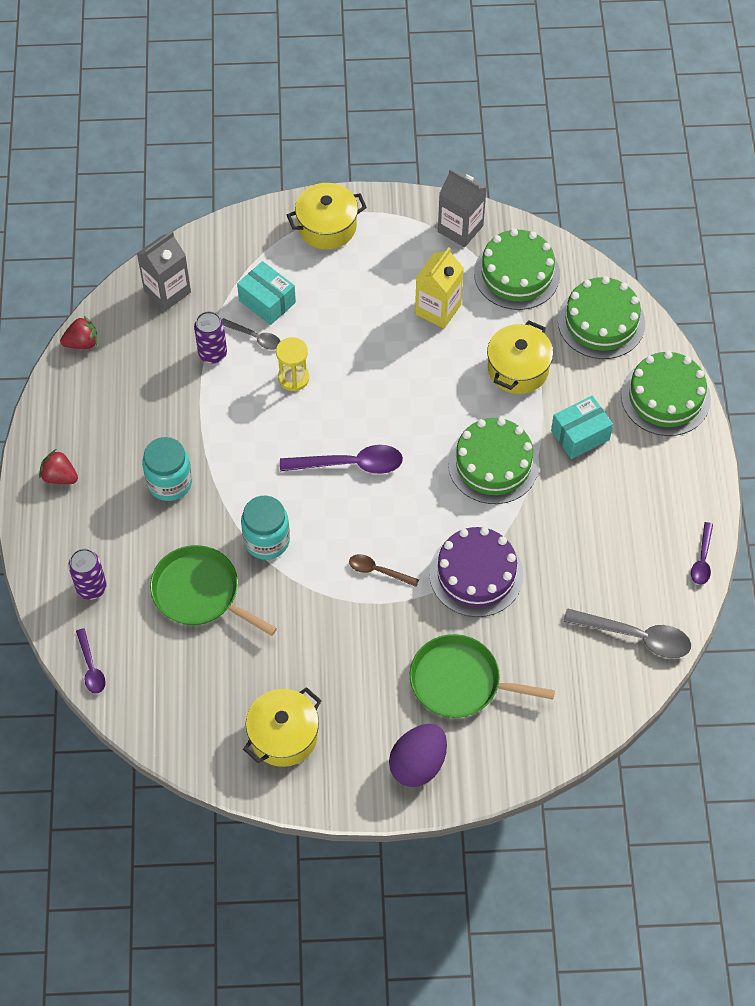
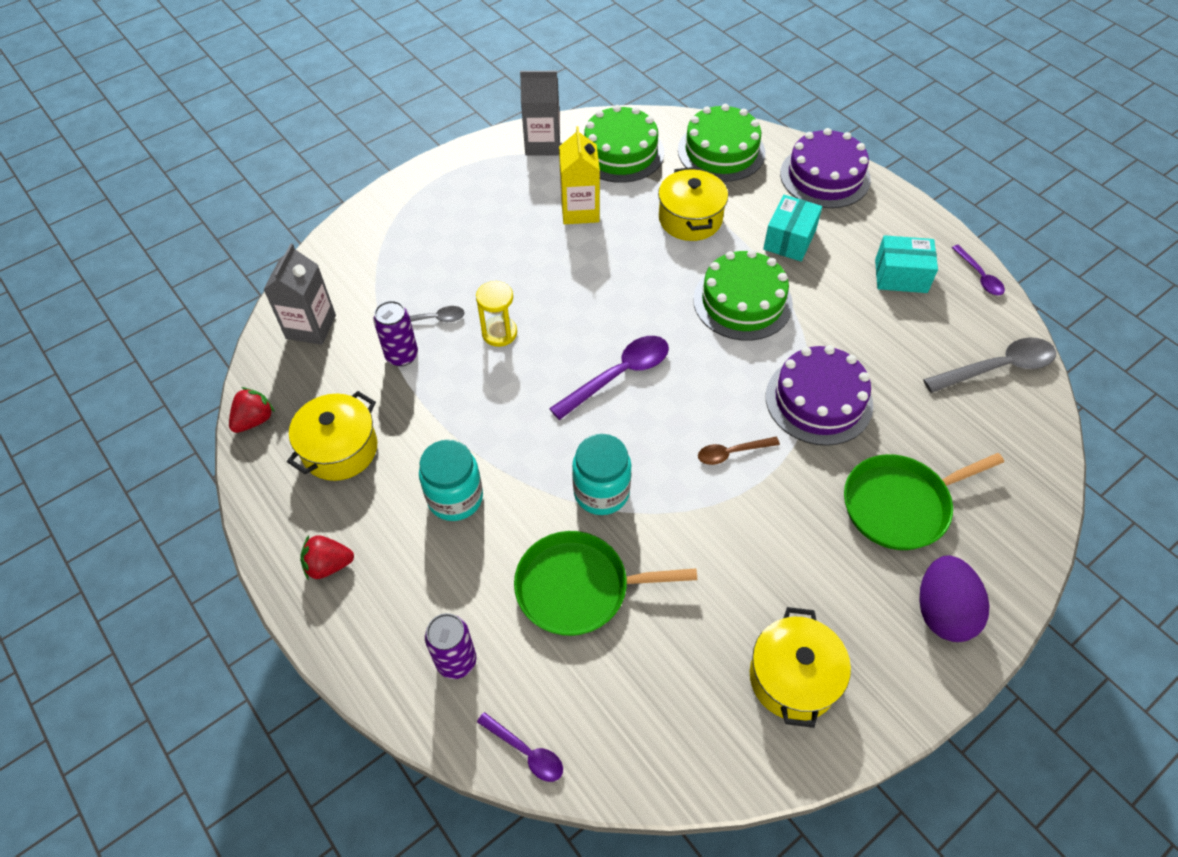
camera: 35 degrees left, 5 degrees down
(267, 301) = (418, 284): turquoise box -> turquoise box (901, 276)
(327, 227) = (424, 199): yellow pot -> yellow pot (340, 449)
(665, 397) = (825, 176): green cake -> purple cake

